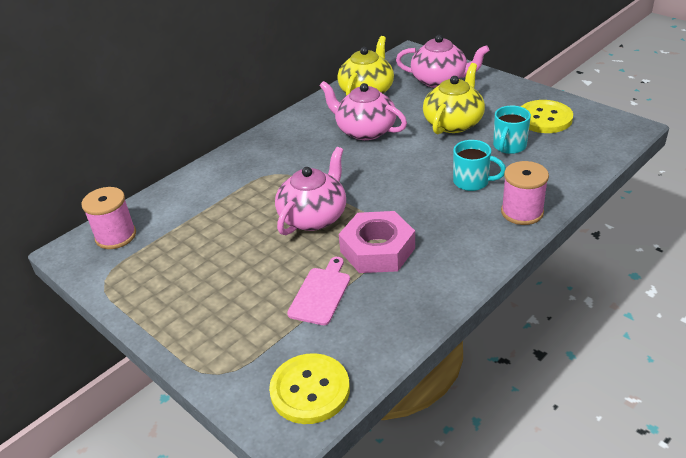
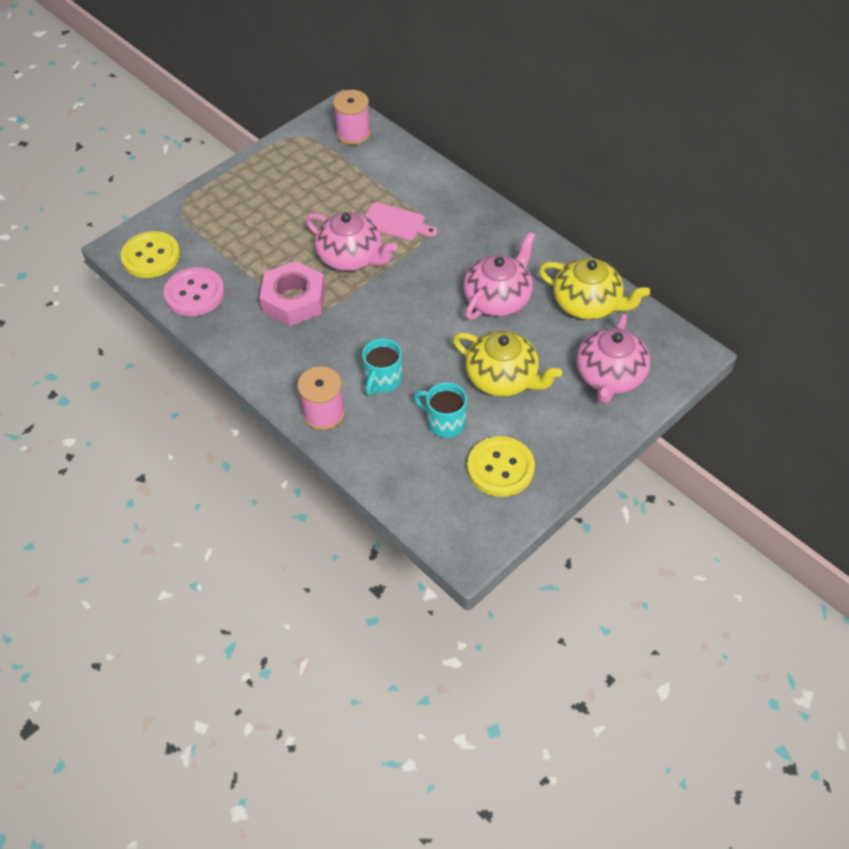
camera: 90 degrees right, 15 degrees up
(321, 293) = (248, 262): pink cutting board -> pink cutting board (396, 222)
(374, 333) = (194, 293): none -> pink button

